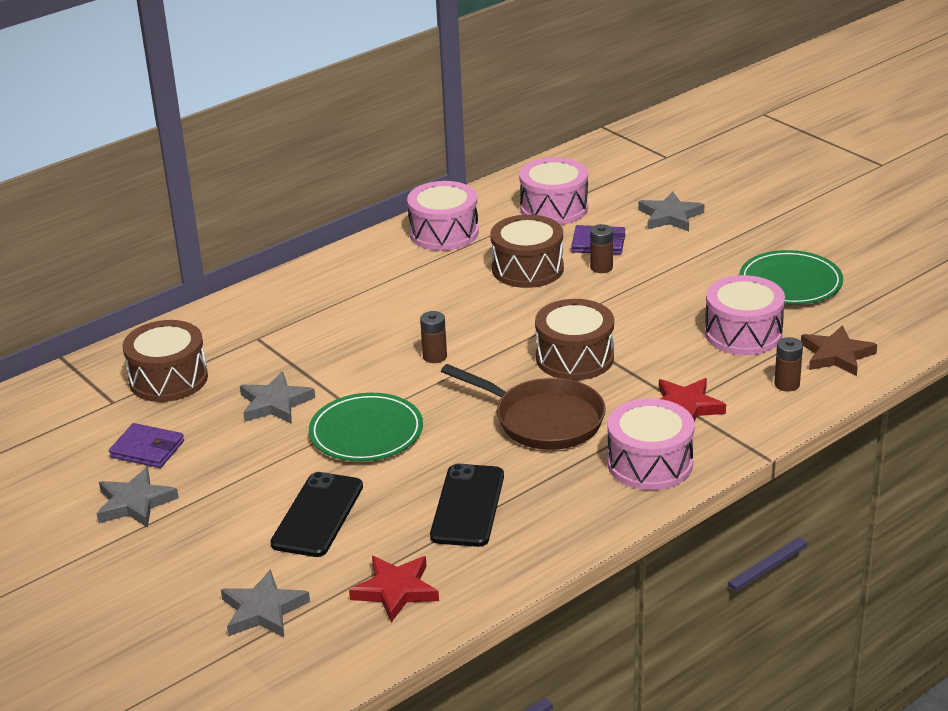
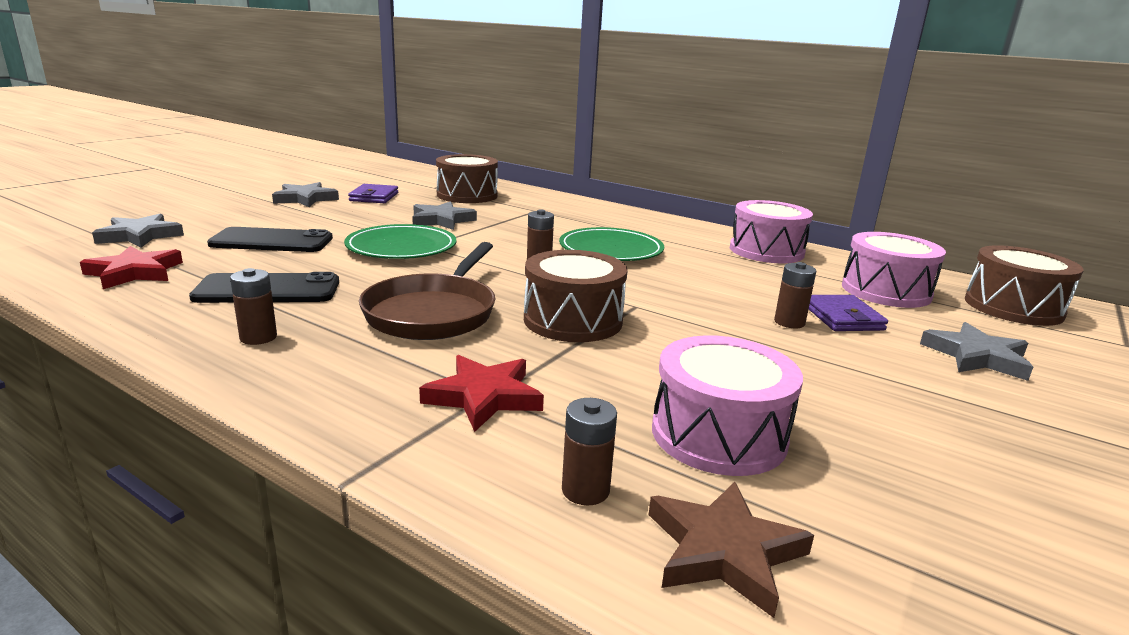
camera: 70 degrees right, 10 degrees down
(527, 269) = (741, 287): brown drum -> brown drum (1013, 307)
(572, 502) = (258, 337): none -> brown battery
(650, 463) = (337, 379): pink drum -> none
(790, 282) = (929, 475): green plate -> green plate (611, 250)

